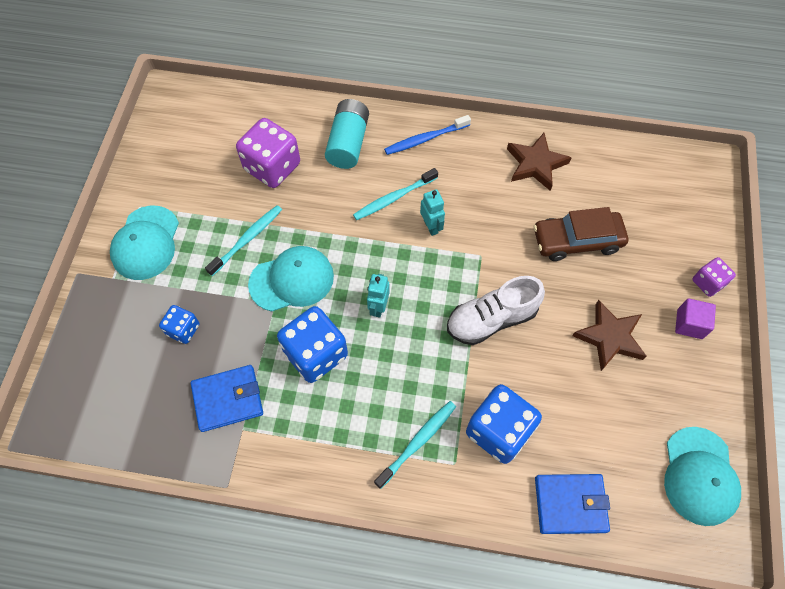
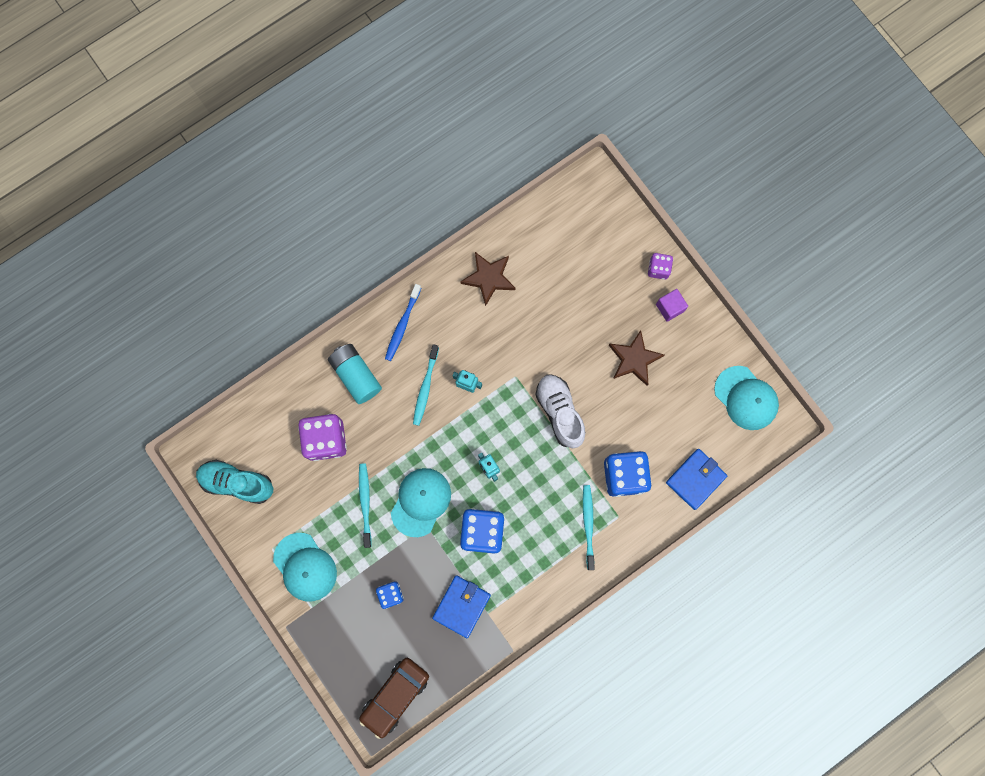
camera: 45 degrees left, 15 degrees up
(173, 138) = (237, 483): none -> turquoise shoe
(491, 319) = (559, 412): white shoe -> white shoe turned 135 degrees clockwise
(577, 240) = (561, 311): brown car -> brown car (395, 695)

